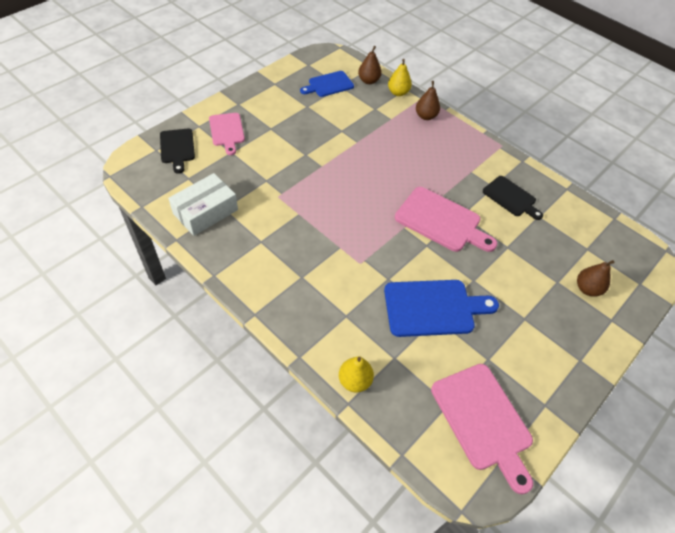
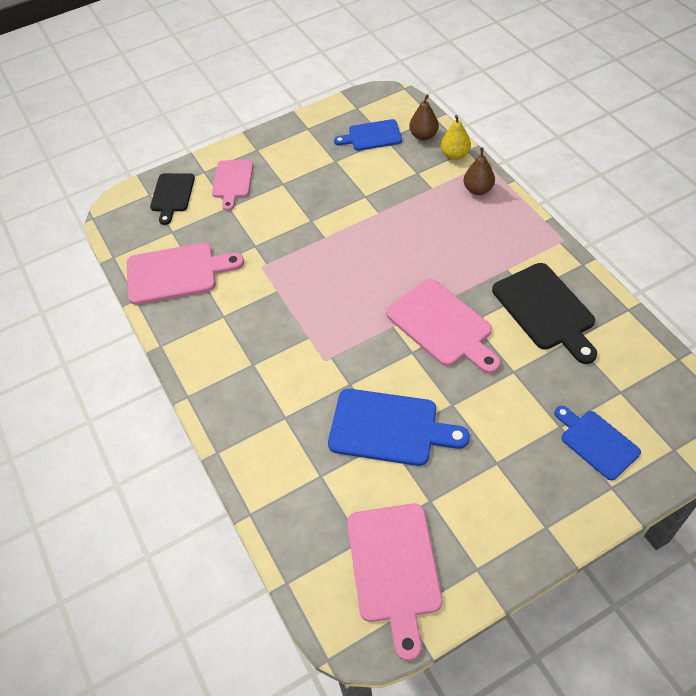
camera: 25 degrees right, 0 degrees up
(205, 212) = (176, 273): white box -> pink cutting board
(354, 381) = (266, 491): yellow pear -> none
(511, 197) = (546, 310): black cutting board -> black cutting board, size x1.56
(587, 289) = (596, 442): brown pear -> blue cutting board

